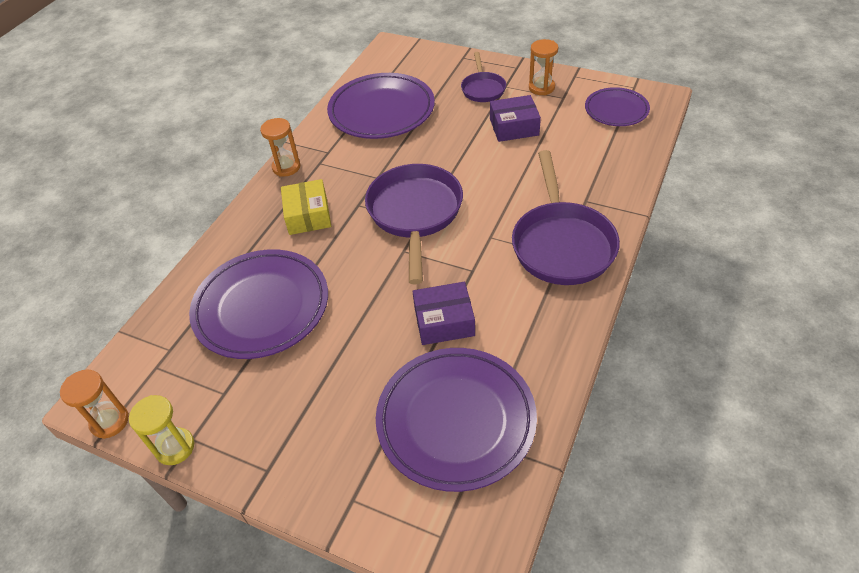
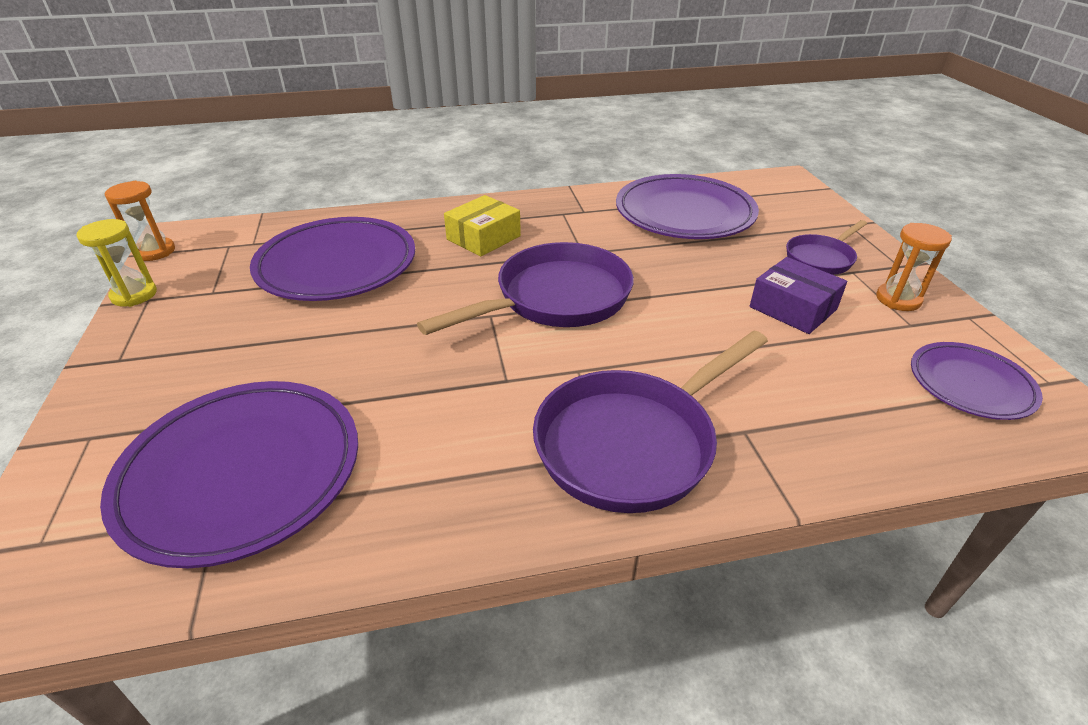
camera: 50 degrees right, 10 degrees down
(286, 167) = (535, 200): orange hourglass -> none
(444, 321) = (402, 393): purple box -> none

